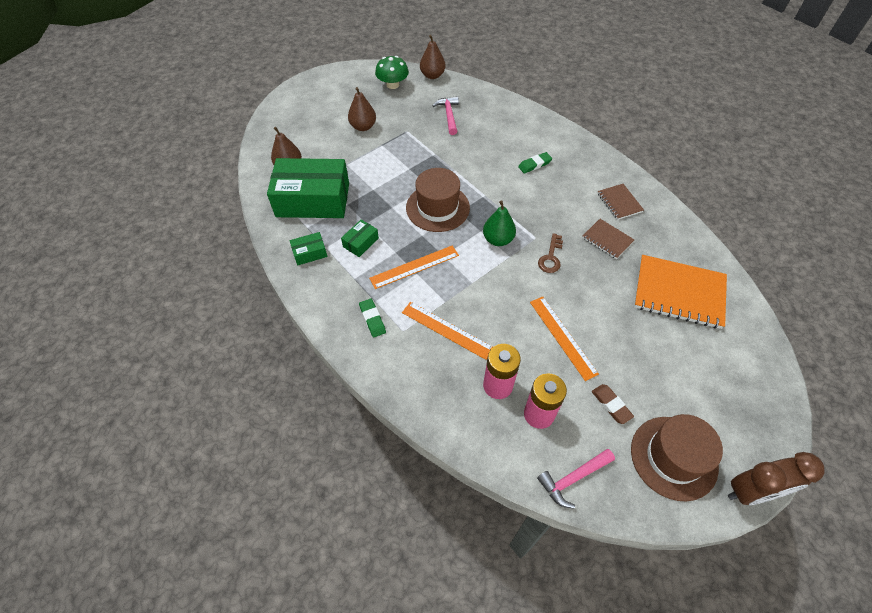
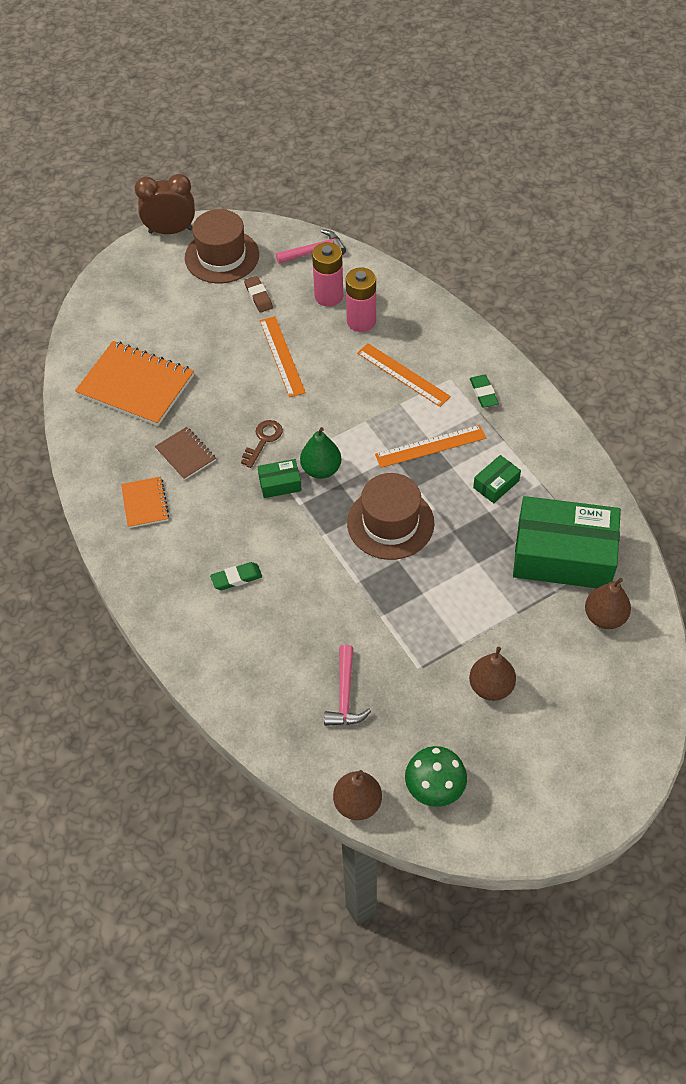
camera: 170 degrees left, 0 degrees up
(310, 253) = (560, 477): green box -> green box (280, 484)
(619, 202) = (145, 503): brown notebook -> orange notebook

